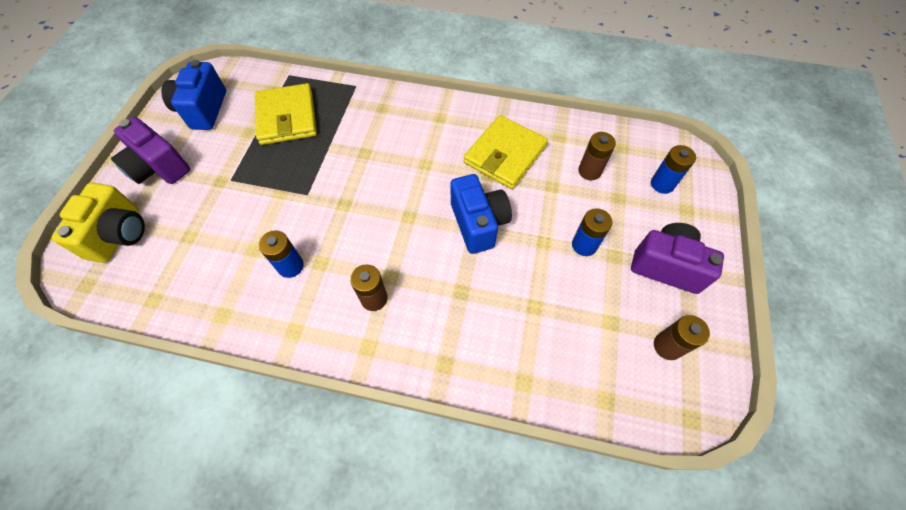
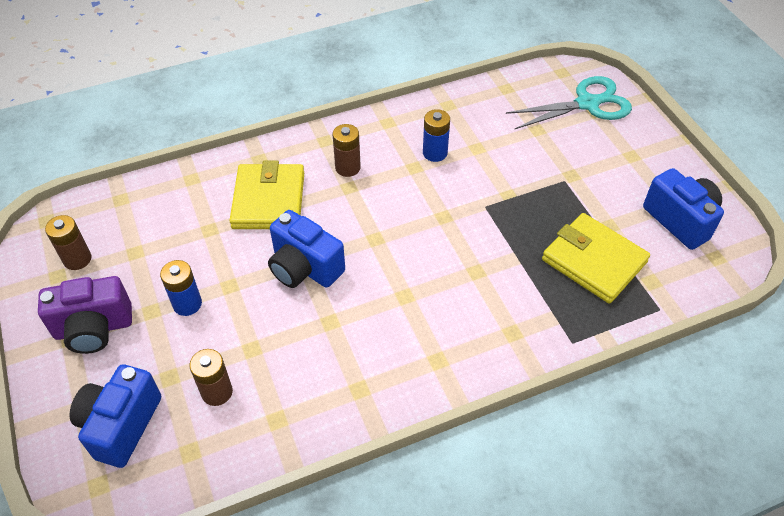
camera: 145 degrees right, 10 degrees down
(119, 235) = (587, 104): yellow camera -> turquoise scissors
(159, 167) = (635, 156): purple camera -> none
(505, 155) = (327, 355): yellow wallet -> yellow wallet (269, 200)
(662, 184) = (121, 425): blue battery -> blue camera

